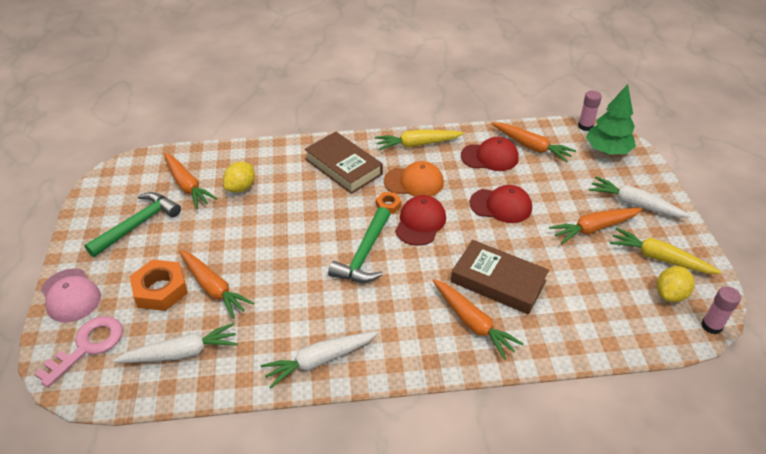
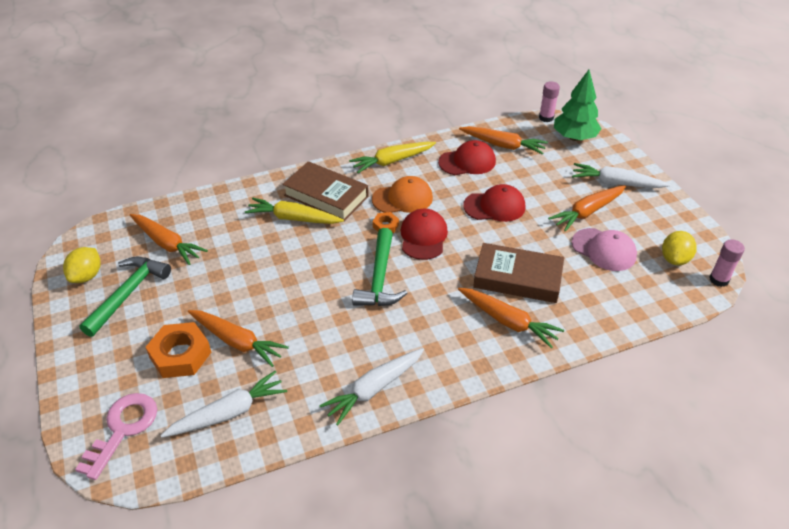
camera: 15 degrees left, 0 degrees up
(70, 295) = (82, 381): pink cap -> pink cap (604, 250)
(241, 187) = (226, 235): yellow lemon -> yellow lemon (87, 276)
(659, 258) = (654, 228): yellow carrot -> yellow carrot (293, 218)

